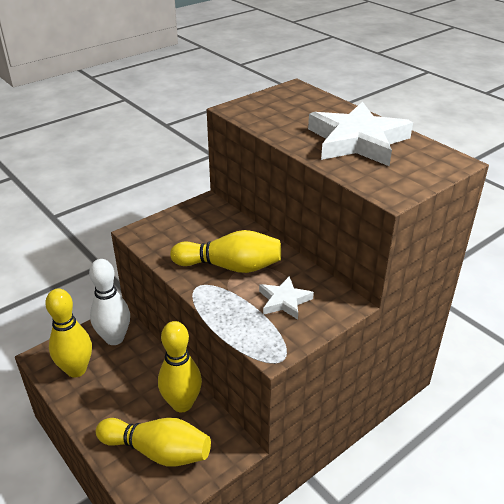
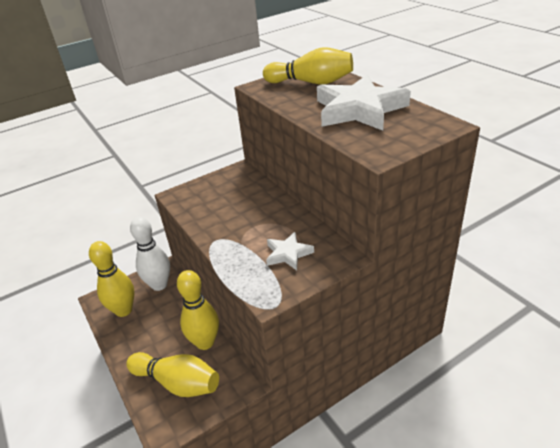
camera: 10 degrees right, 0 degrees up
(230, 266) = (247, 224): yellow bowling pin -> yellow bowling pin (311, 83)

